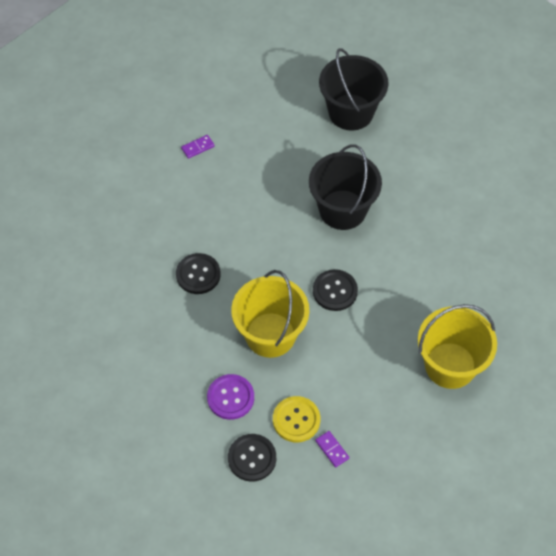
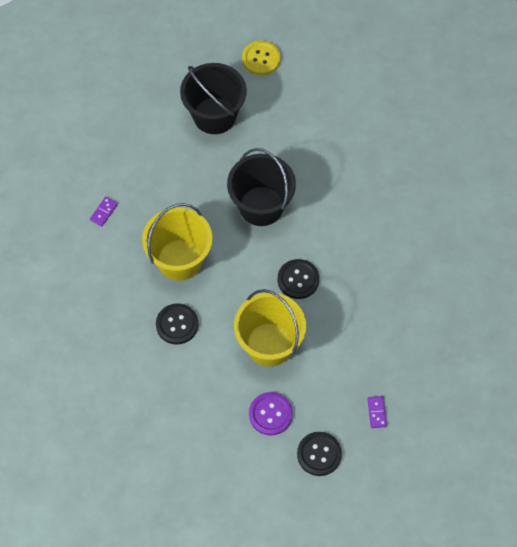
camera: 30 degrees left, 5 degrees up
(296, 420) = (334, 404): yellow button -> yellow button (261, 59)
(332, 449) = (376, 412): purple domino -> purple domino turned 60 degrees clockwise
(450, 365) = (425, 294): yellow bucket -> yellow bucket (180, 260)

